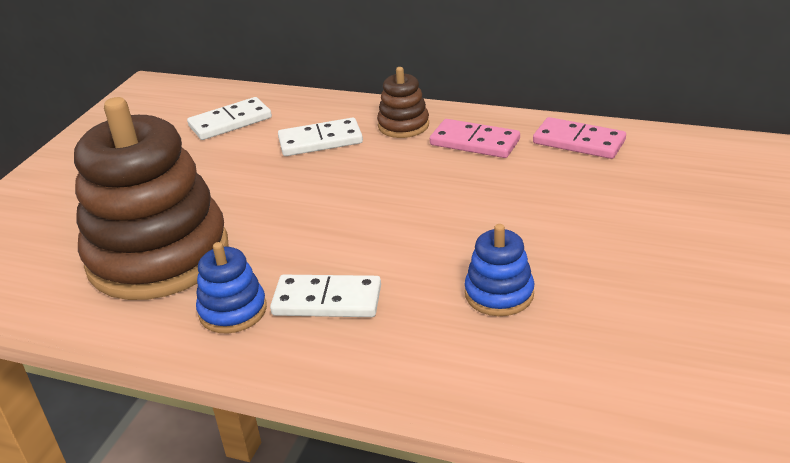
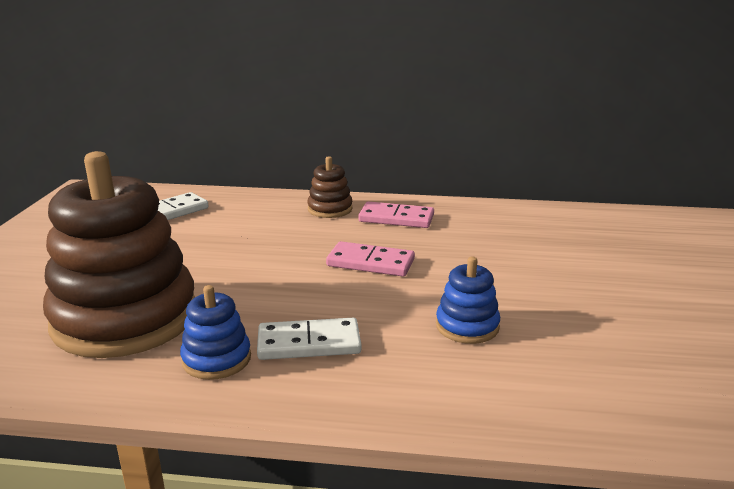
camera: 15 degrees left, 10 degrees down
(320, 141) = (259, 223): white domino -> none
(579, 142) = (482, 215): pink domino -> pink domino (370, 263)

